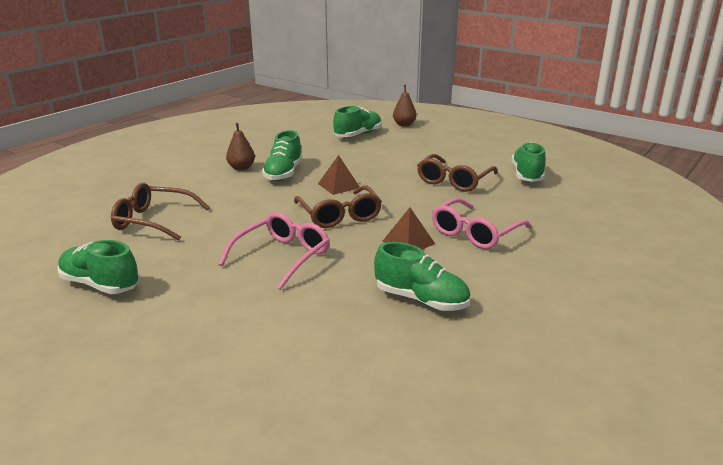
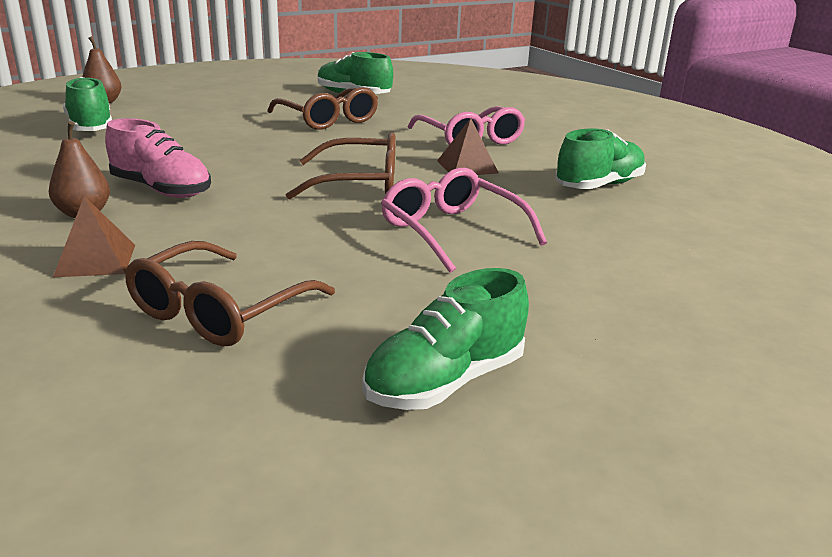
camera: 70 degrees left, 0 degrees up
(283, 173) = (161, 190): green shoe -> pink shoe
(338, 185) = (261, 168): brown pyramid -> brown pyramid (95, 260)

